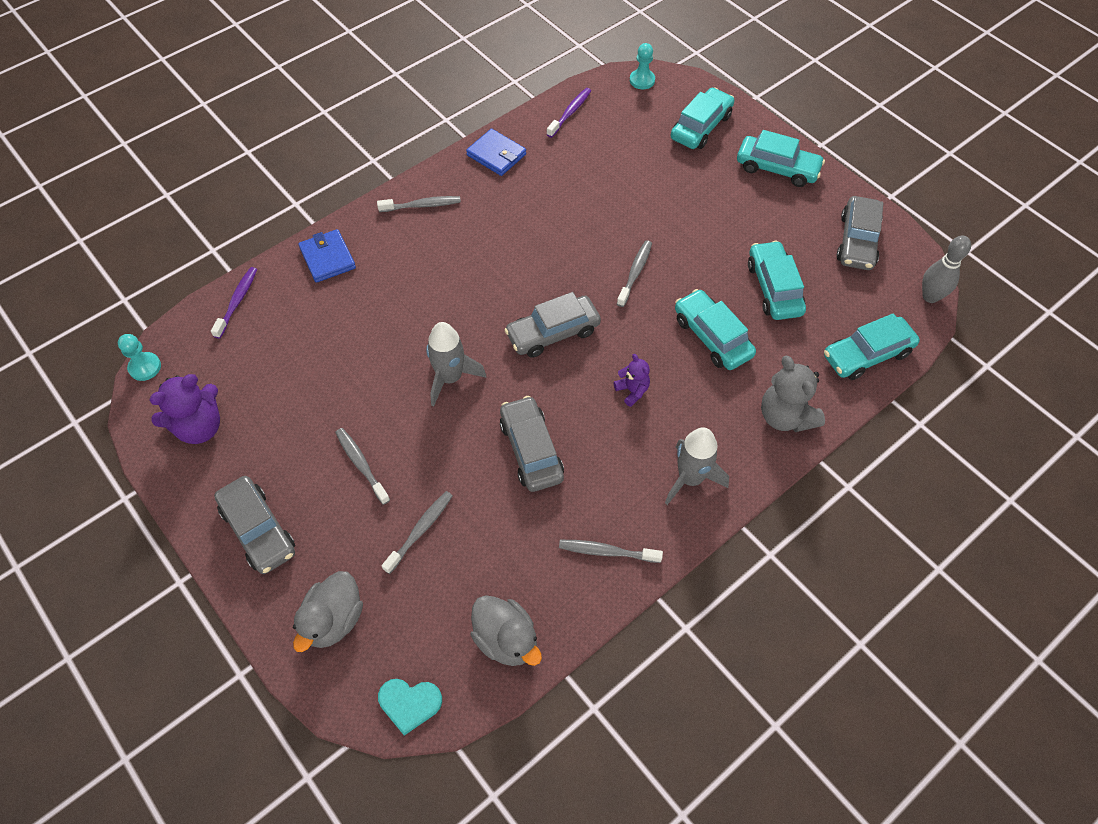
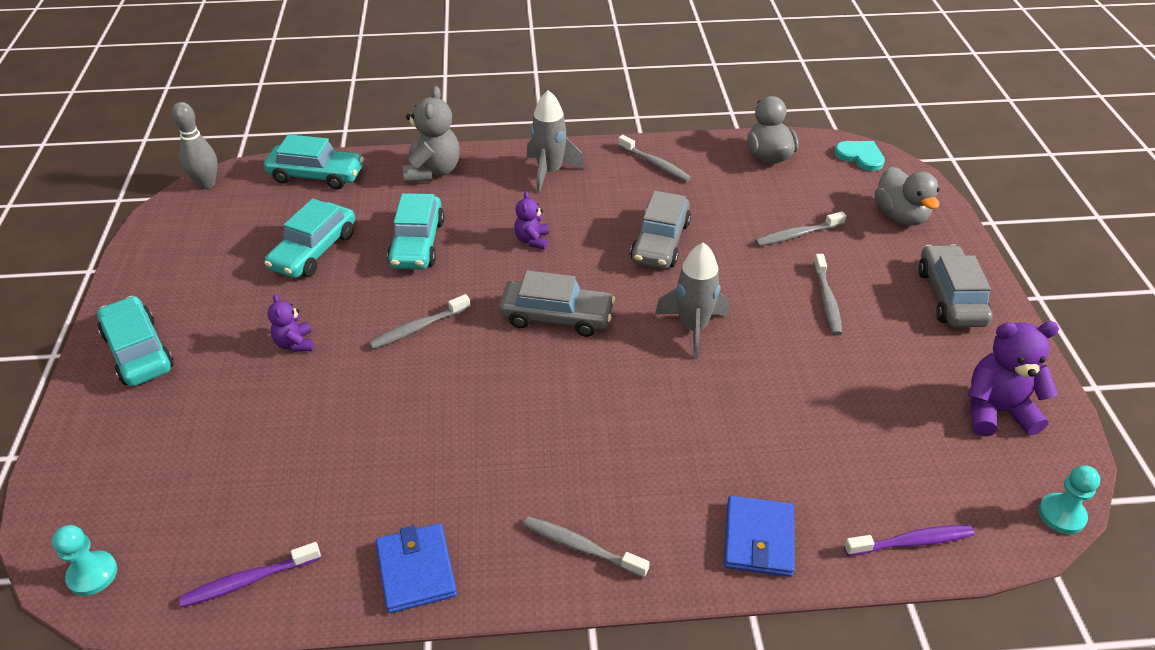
camera: 145 degrees left, 15 degrees down
(237, 301) = (911, 542): purple toothbrush -> purple toothbrush turned 150 degrees counterclockwise
(333, 620) = (900, 216): grey duck -> grey duck turned 105 degrees clockwise
(697, 221) = (295, 343): none -> purple teddy bear
(701, 127) = (132, 450): turquoise car -> none
(857, 241) = (187, 248): grey car -> none

